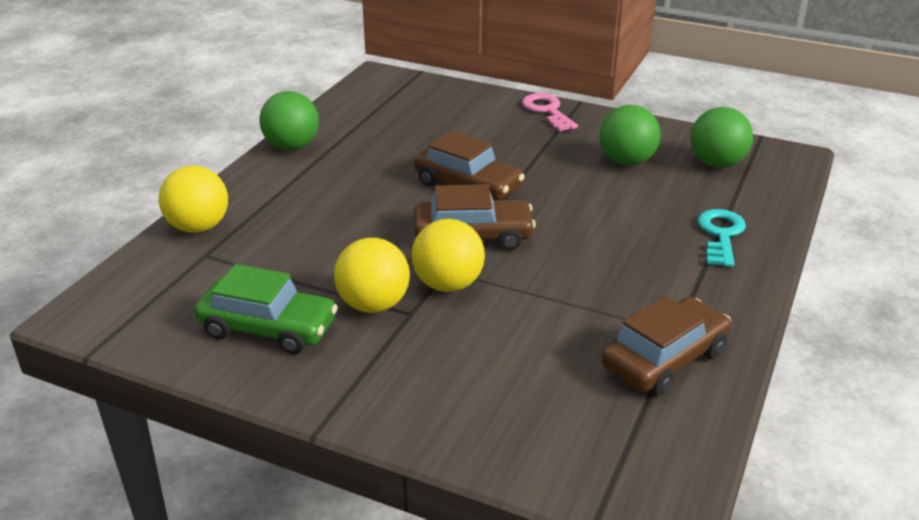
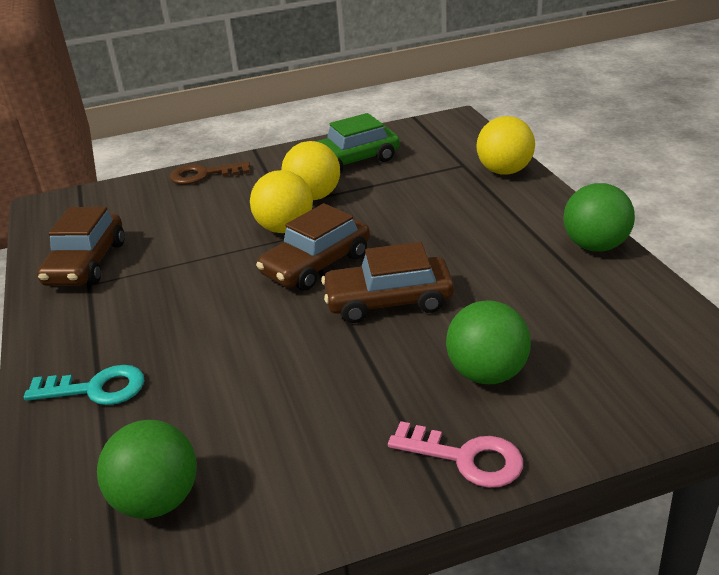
camera: 140 degrees right, 0 degrees up
(427, 422) = (203, 175): none -> brown key
(626, 161) = (272, 430): green ball -> green ball (487, 373)
(720, 235) = (96, 388): turquoise key -> turquoise key turned 60 degrees counterclockwise

